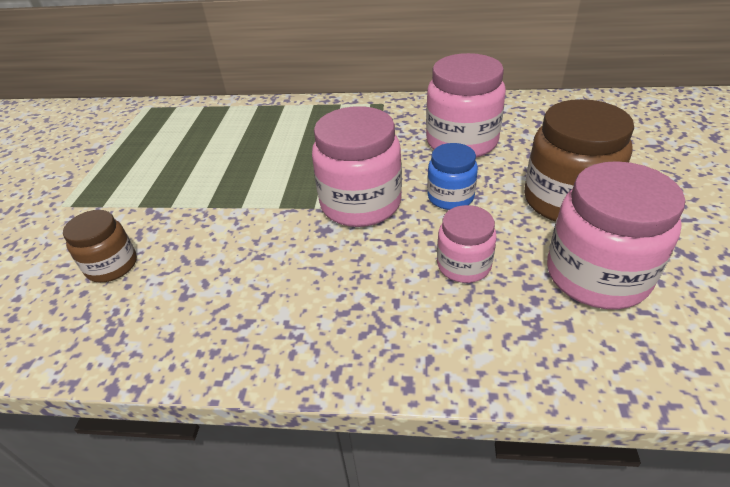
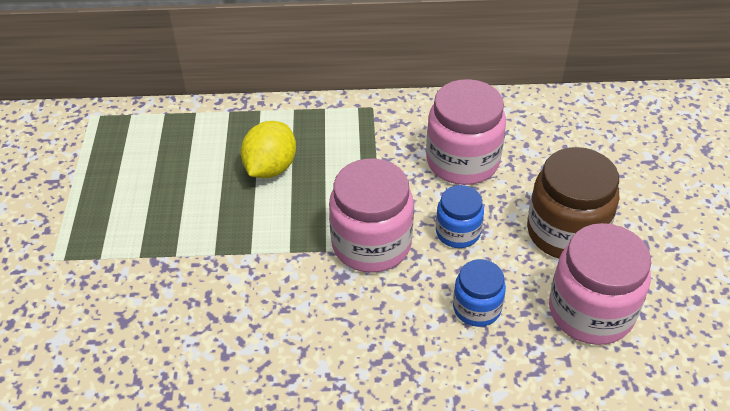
camera: 10 degrees left, 5 degrees up
(112, 266) = (141, 328): brown jar -> none
(280, 143) = (270, 168): none -> yellow lemon
(463, 265) = (477, 308): pink jar -> blue jar

